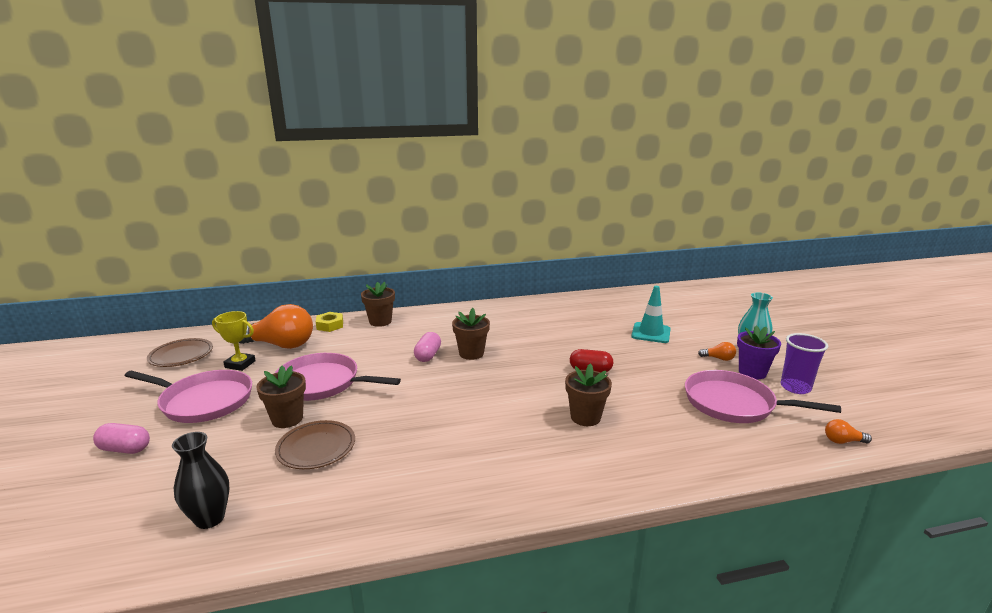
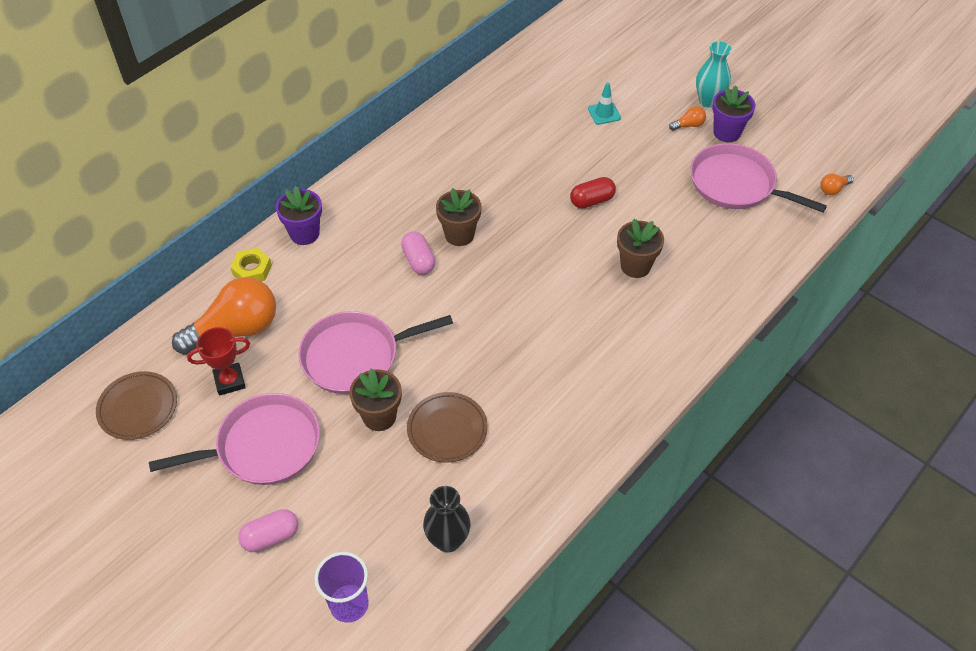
camera: 35 degrees left, 30 degrees up
(240, 364) = (229, 381): yellow trophy -> red trophy
(380, 321) = (304, 234): brown flower pot -> purple flower pot
(651, 333) = (604, 113): turquoise traffic cone -> turquoise traffic cone, size x0.65
(734, 403) = (736, 184): pink pan -> pink pan turned 45 degrees clockwise
(795, 387) = (770, 137): purple cup -> purple cup (349, 604)

